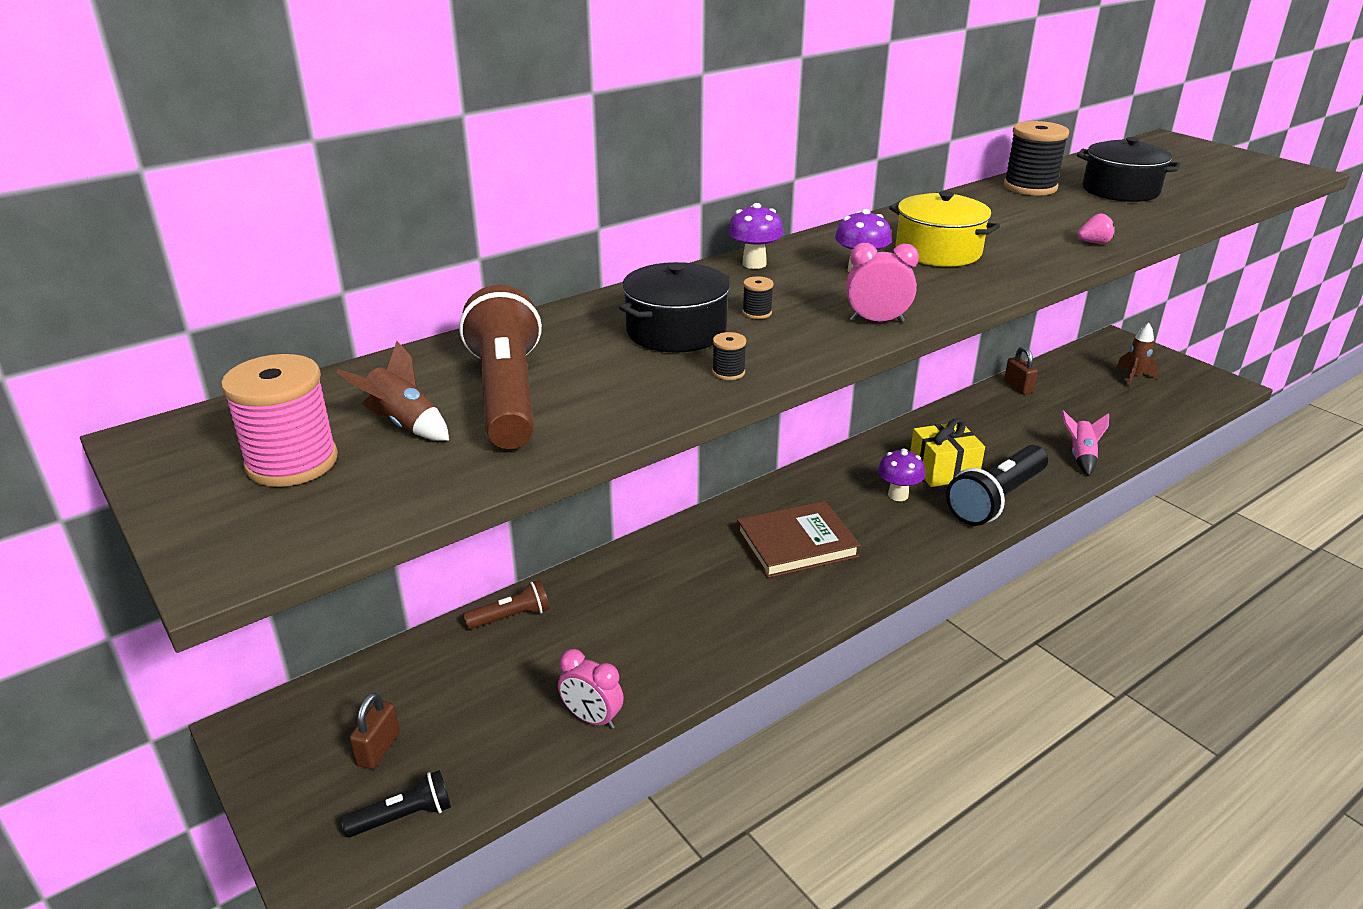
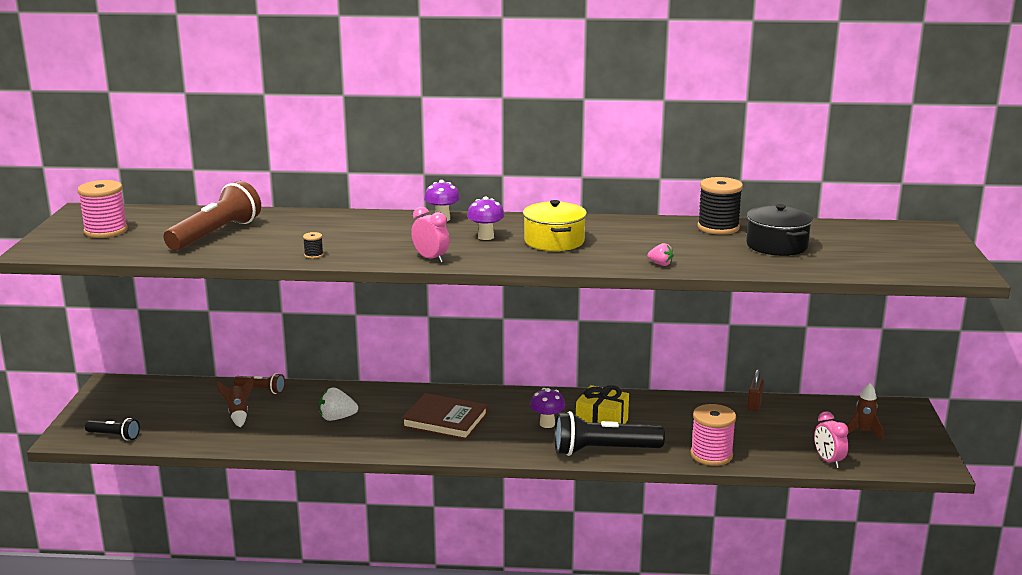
camera: 40 degrees right, 10 degrees down
(378, 749) = (139, 411): brown padlock -> none
(403, 424) = (162, 232): brown rocket -> brown rocket (238, 414)
(592, 718) = (229, 440): pink clock -> pink clock (828, 461)
(674, 606) = (337, 418): none -> white strawberry
(676, 331) = (333, 234): black pot -> none
(757, 313) = (386, 238): black spool -> none
(1081, 457) = (711, 455): pink rocket -> pink spool

